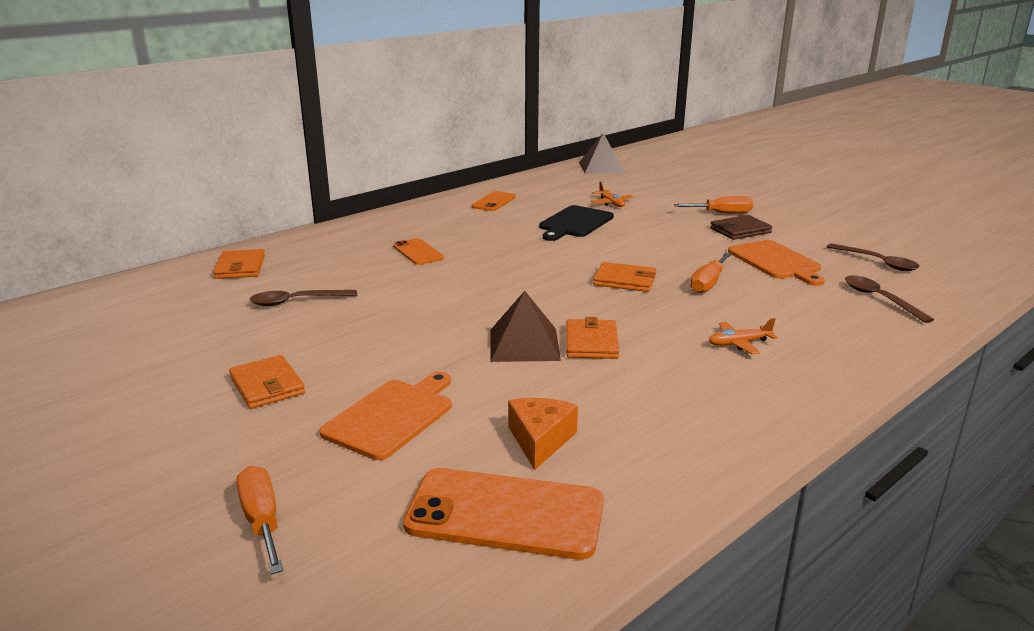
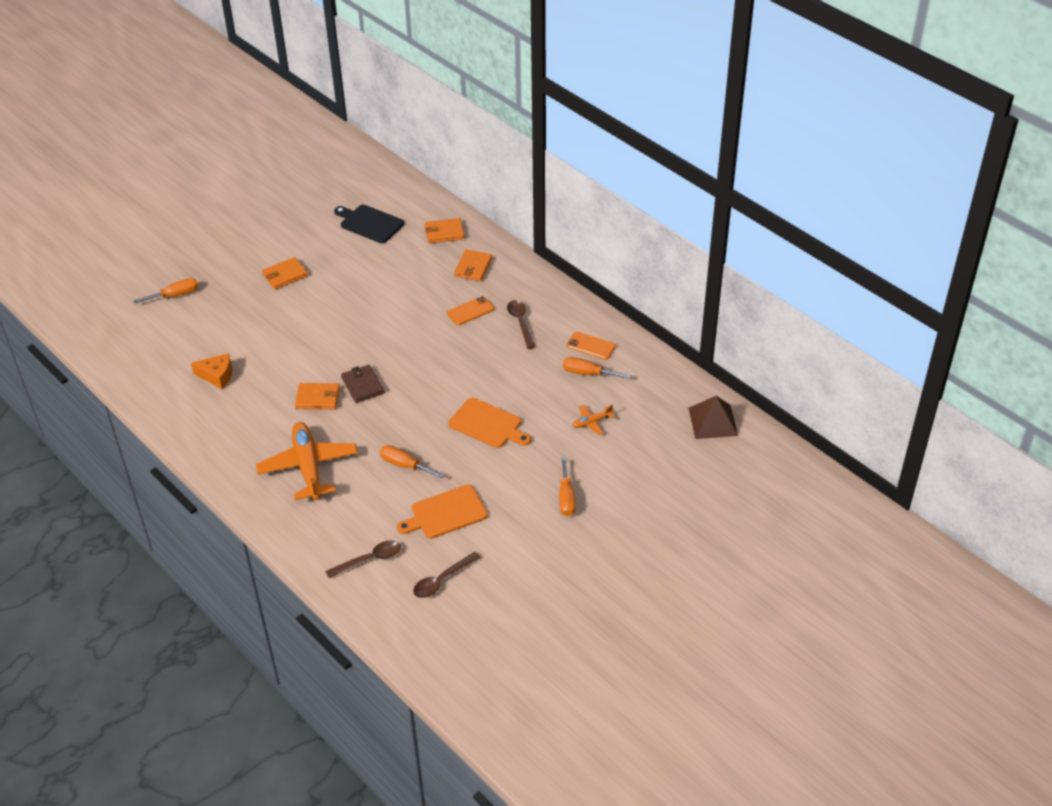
camera: 90 degrees right, 20 degrees up
(296, 301) = (388, 267): brown spoon -> brown spoon (520, 322)
(391, 416) = (248, 323): orange cutting board -> orange cutting board (487, 424)
(505, 514) = (164, 365): orange phone -> none
(524, 344) = (319, 369): brown pyramid -> none
(537, 203) = (587, 373): none -> orange screwdriver
(575, 223) = (536, 396): black cutting board -> black cutting board (369, 223)
(625, 280) = (412, 420): orange wallet -> orange wallet (473, 267)
(739, 343) = (308, 467): orange plane -> orange plane, size x2.28
(740, 230) = (519, 503): brown wallet -> brown wallet (362, 385)

